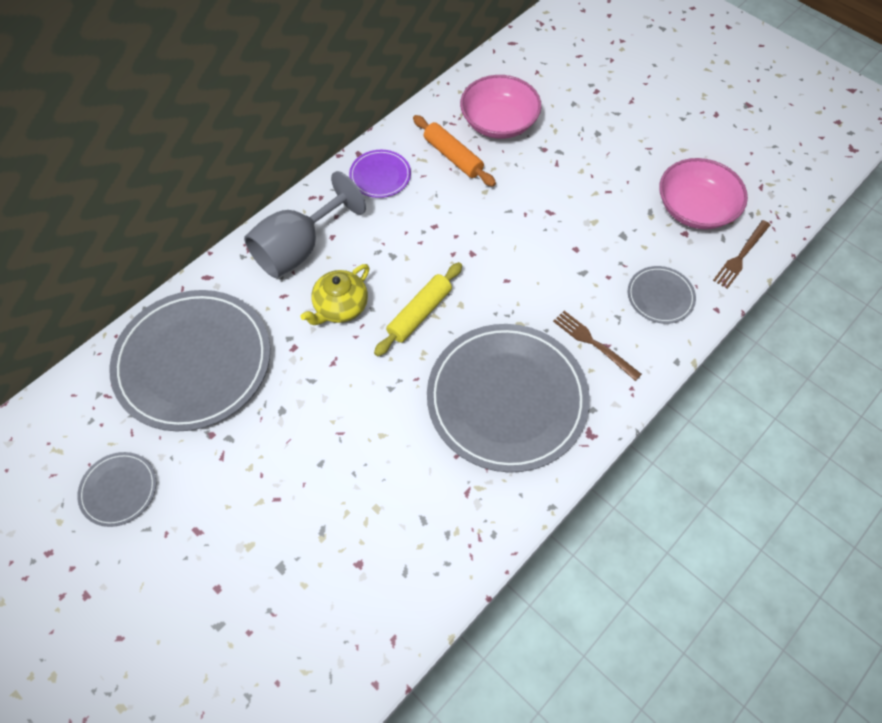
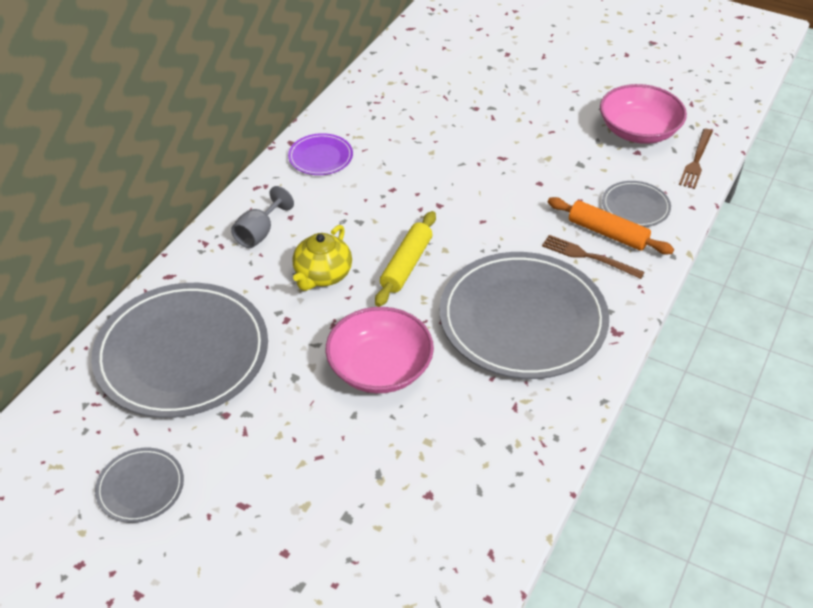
camera: 15 degrees left, 15 degrees down
(299, 248) = (259, 233): grey goblet -> grey goblet, size x0.55
(453, 156) = (388, 129): orange rolling pin -> orange rolling pin (607, 233)
(499, 122) = (423, 93): pink bowl -> pink bowl (380, 367)

